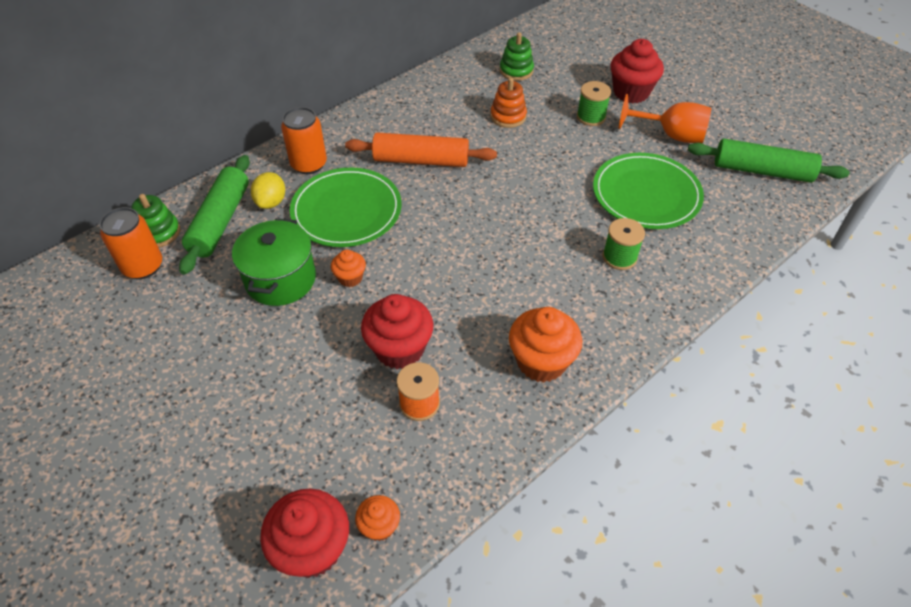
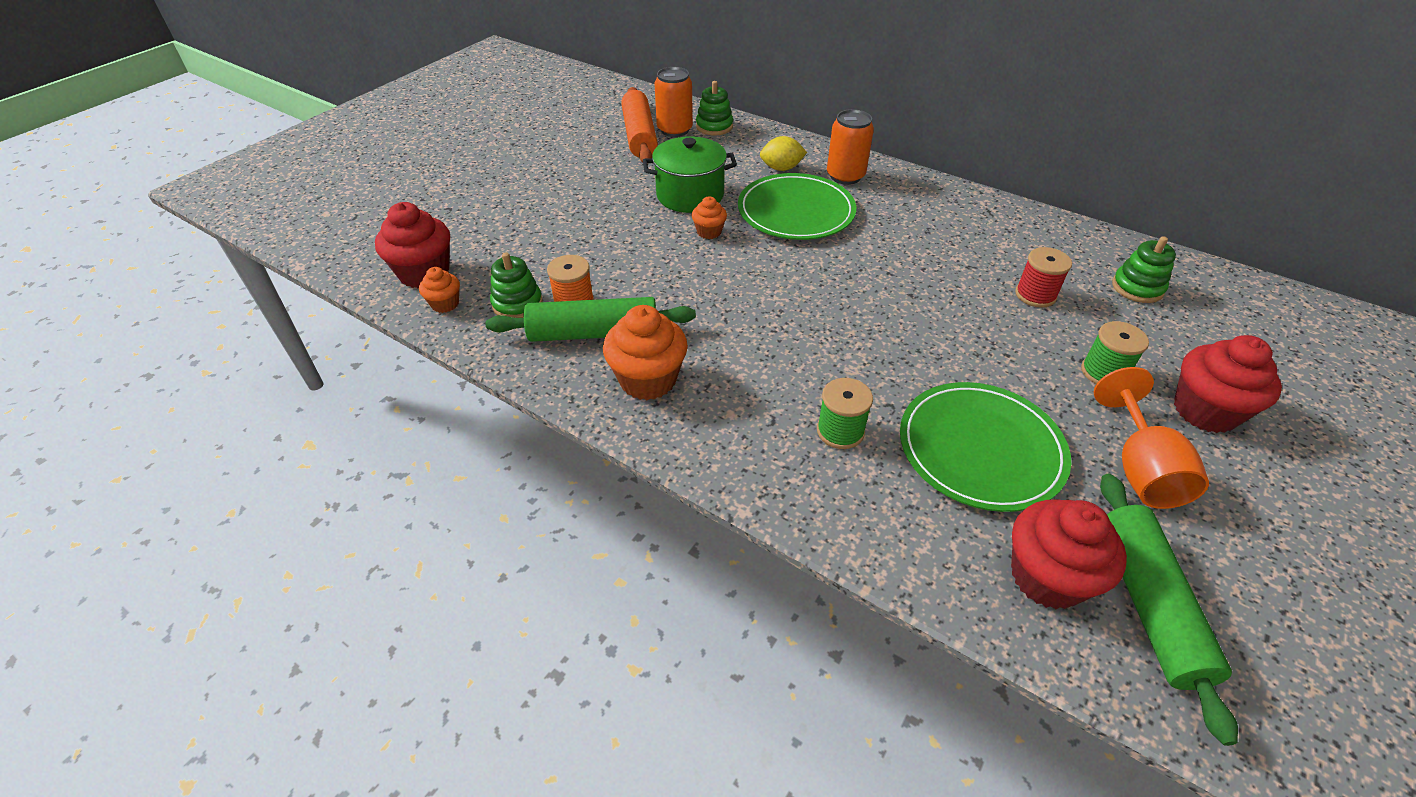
camera: 75 degrees right, 5 degrees down
(220, 221) = (743, 150): green rolling pin -> green rolling pin (594, 333)
(399, 349) = (633, 278): red cupcake -> red cupcake (1047, 577)
(404, 454) = (517, 304): none -> green stacking toy
(421, 160) = (902, 243): orange rolling pin -> orange rolling pin (639, 136)
(508, 116) = (1035, 295): orange stacking toy -> red spool

